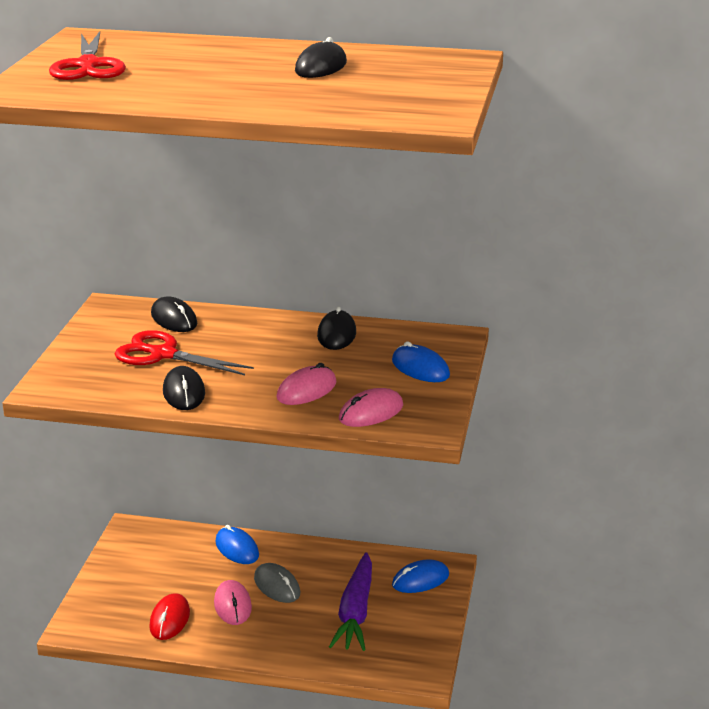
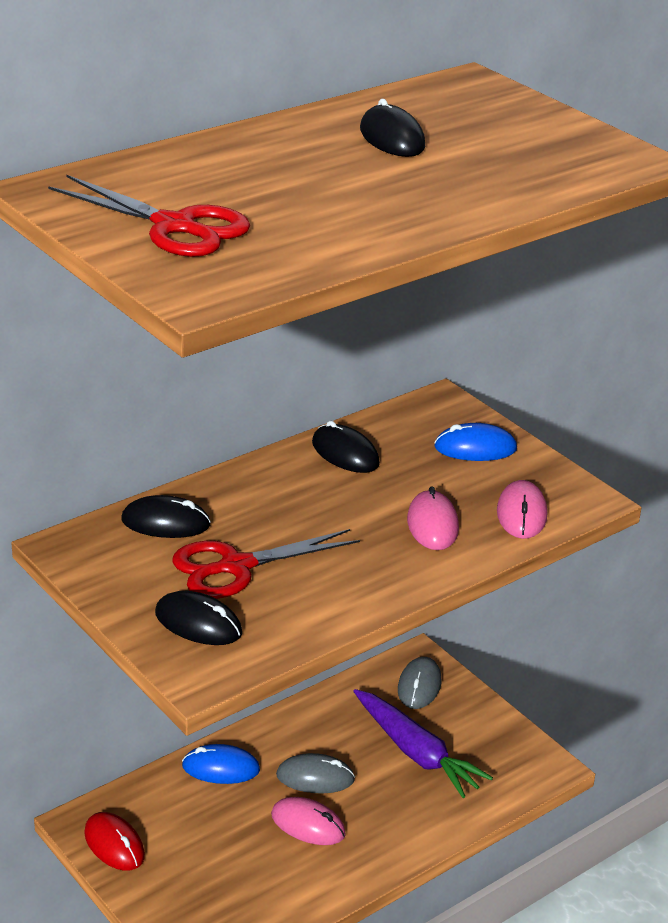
camera: 50 degrees left, 5 degrees up
(169, 619) = (276, 881): red mouse -> red mouse (114, 844)
(184, 392) = (337, 593): black mouse -> black mouse (198, 623)
(420, 580) = (419, 686): blue mouse -> grey mouse

